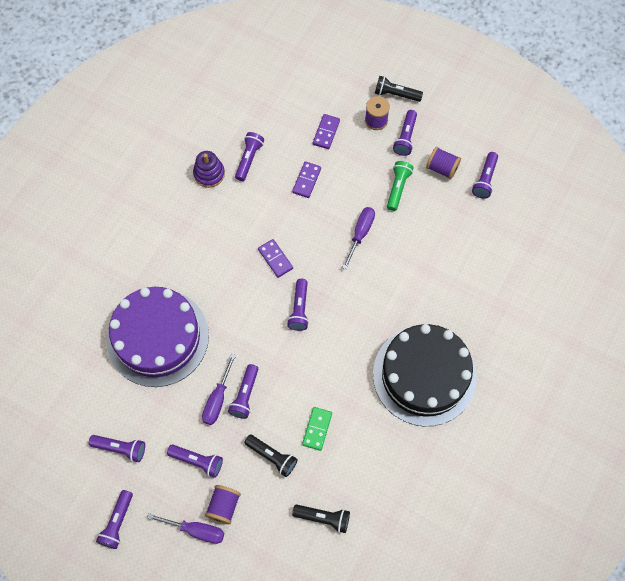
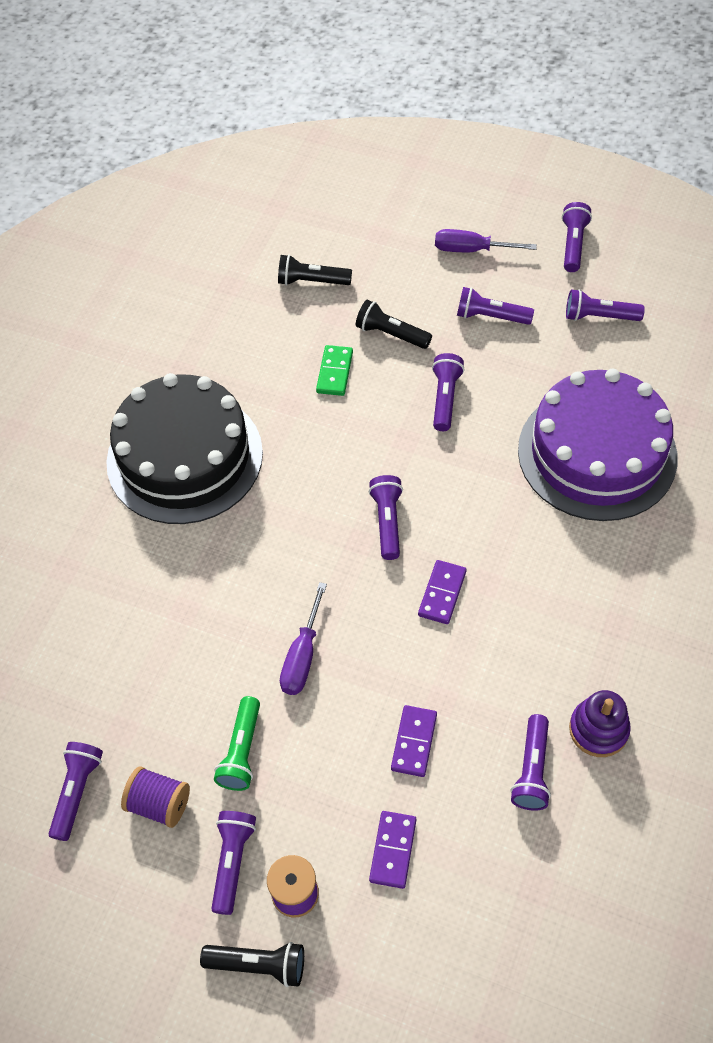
camera: 175 degrees right, 10 degrees down
(218, 399) = (483, 388): purple screwdriver -> none
(224, 506) = (443, 276): purple spool -> none
(275, 259) = (442, 593): purple domino -> purple domino turned 60 degrees clockwise

